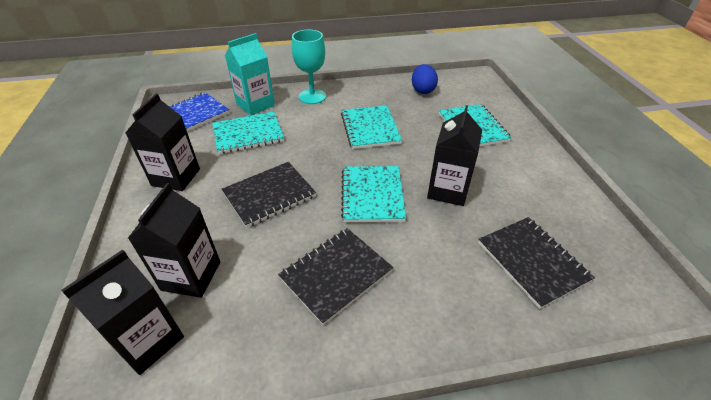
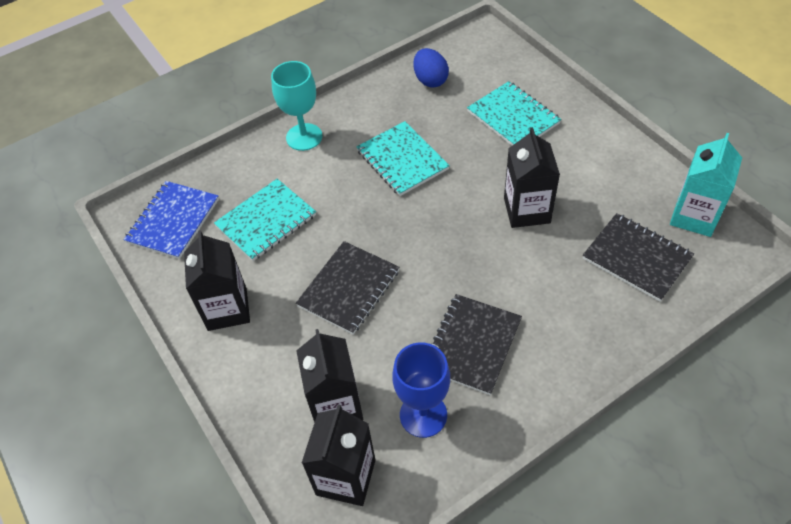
camera: 20 degrees left, 10 degrees up
(253, 316) = (423, 415): none -> blue goblet
(255, 105) = (242, 175): turquoise carton -> turquoise carton (694, 216)
(372, 195) = (455, 246): turquoise notebook -> none

